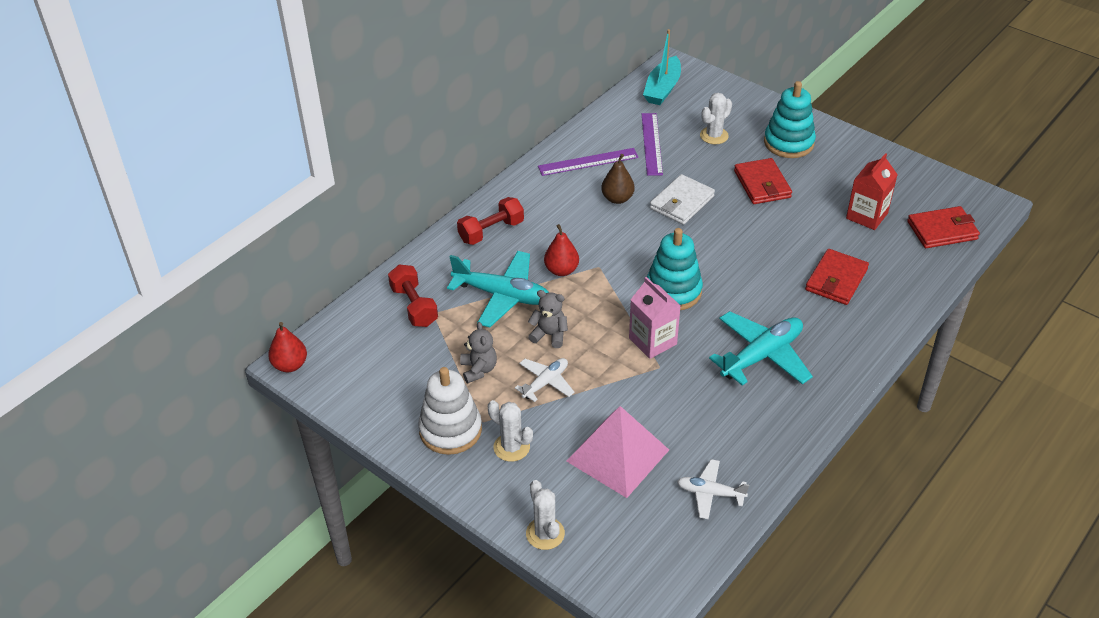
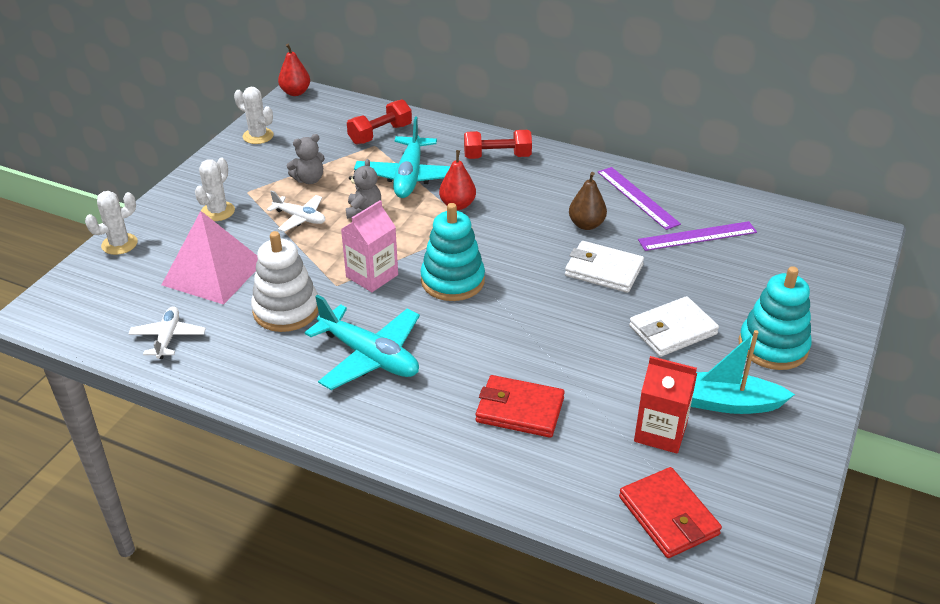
camera: 75 degrees right, 5 degrees down
(450, 430) = (234, 177): white stacking toy -> white stacking toy (286, 310)
(491, 231) = (497, 157): red dumbbell -> red dumbbell turned 45 degrees counterclockwise
(662, 89) = (809, 231): turquoise boat -> turquoise boat (725, 403)
(714, 136) = (744, 281): white cactus -> white cactus (258, 136)
(762, 184) = (672, 330): red wallet -> white wallet

